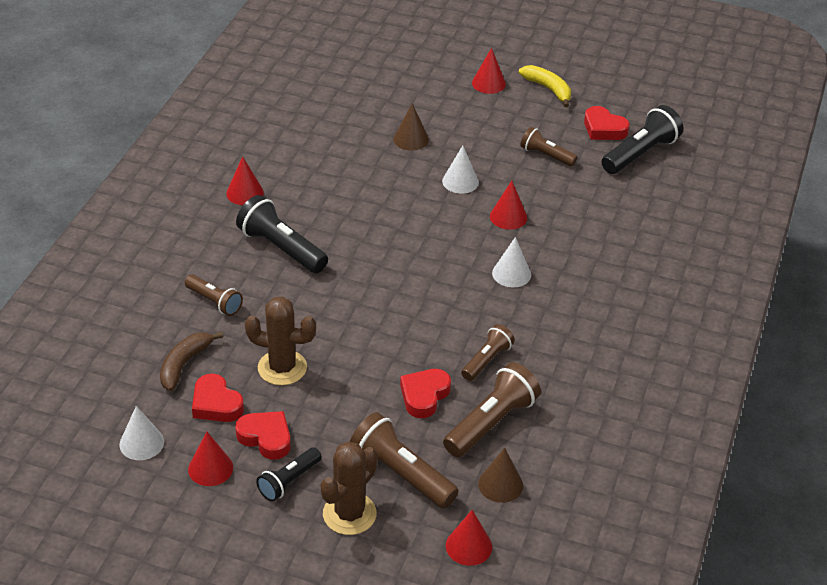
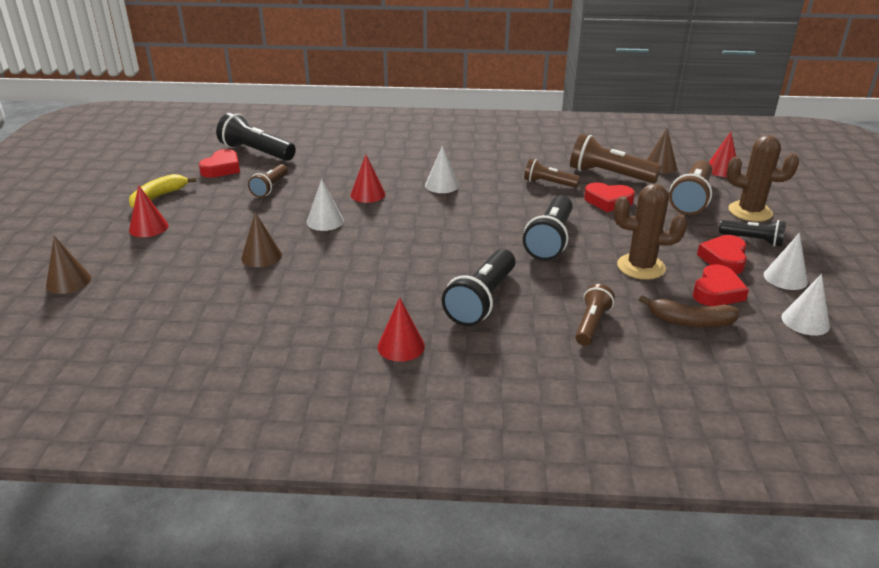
camera: 105 degrees left, 10 degrees down
(210, 468) = (785, 278): red cone -> white cone
(282, 368) = (641, 267): brown cactus -> brown cactus turned 75 degrees counterclockwise
(360, 321) = (550, 240): none -> black flashlight
(414, 47) = (68, 281): none -> brown cone

